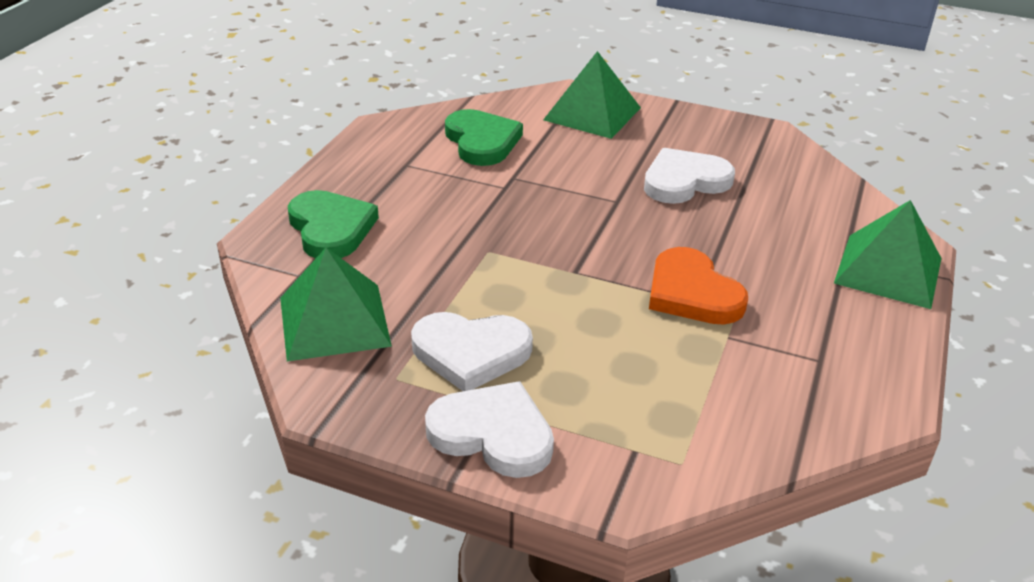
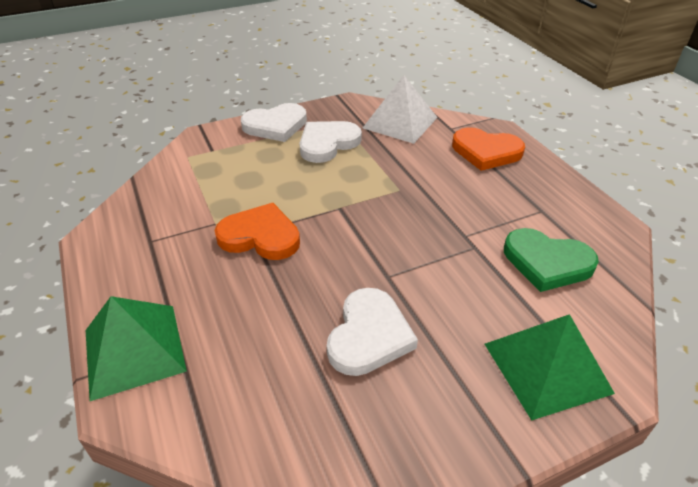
camera: 135 degrees right, 5 degrees up
(331, 228) = (486, 152): green heart -> orange heart
(334, 321) = (400, 122): green pyramid -> white pyramid

